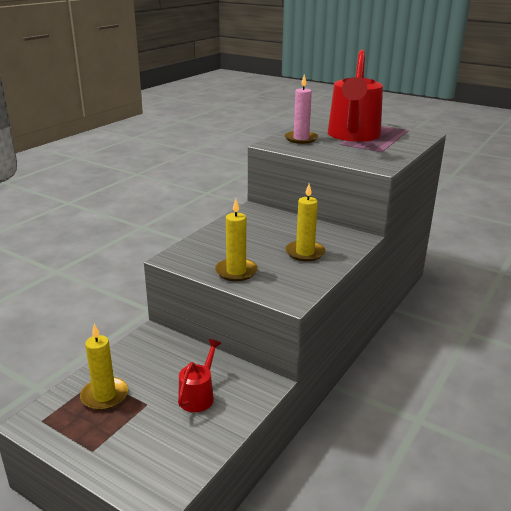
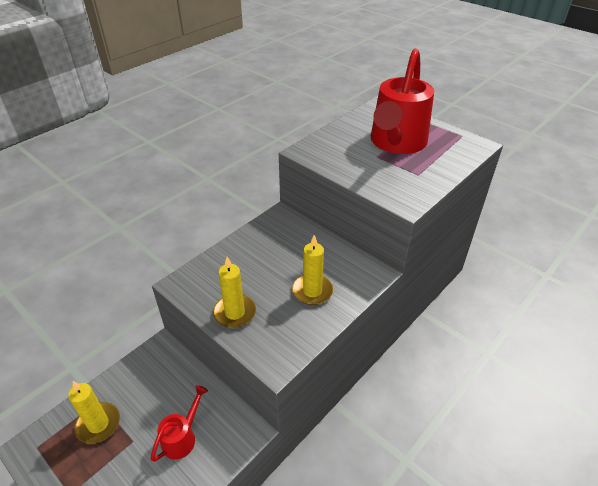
camera: 10 degrees right, 15 degrees up
(301, 139) = (338, 144): pink candle -> none

